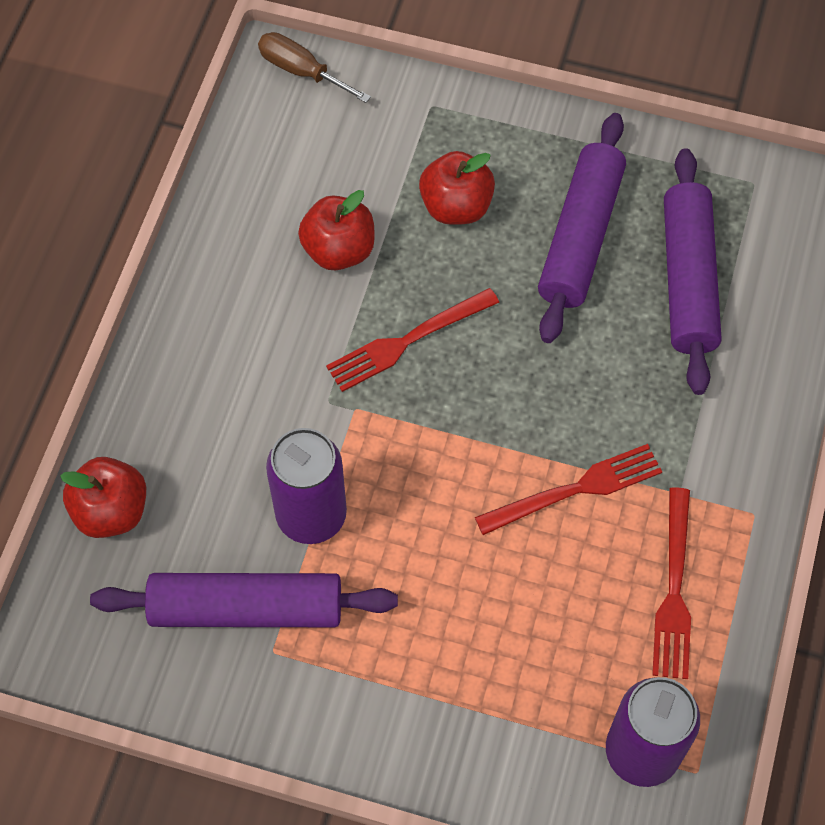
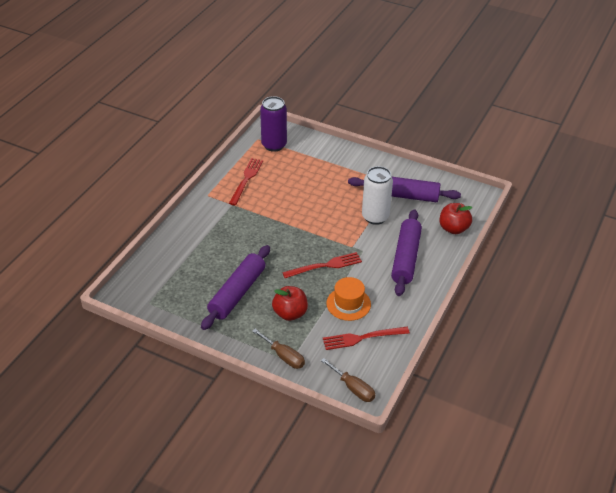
camera: 170 degrees left, 20 degrees down
(311, 515) = (375, 217): purple can -> white can
(339, 250) = (348, 304): red apple -> orange hat
(445, 111) = (284, 356): none -> brown screwdriver
(577, 489) = (271, 211): red fork -> red fork (361, 338)
(688, 279) = (196, 270): purple rolling pin -> purple rolling pin (405, 258)

